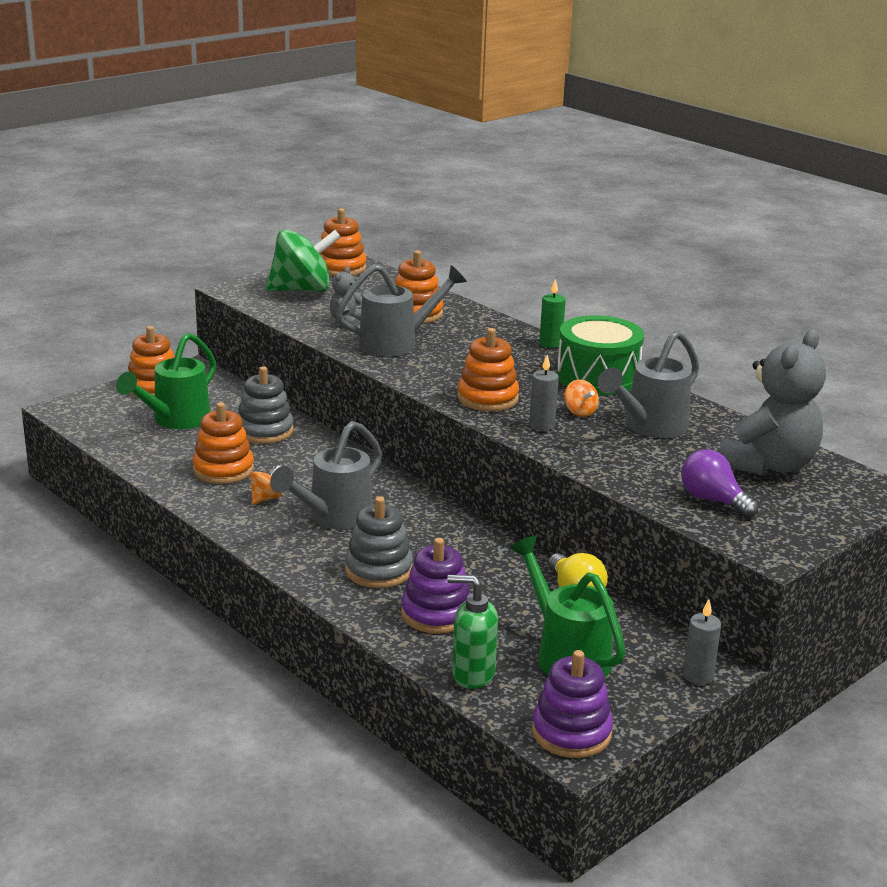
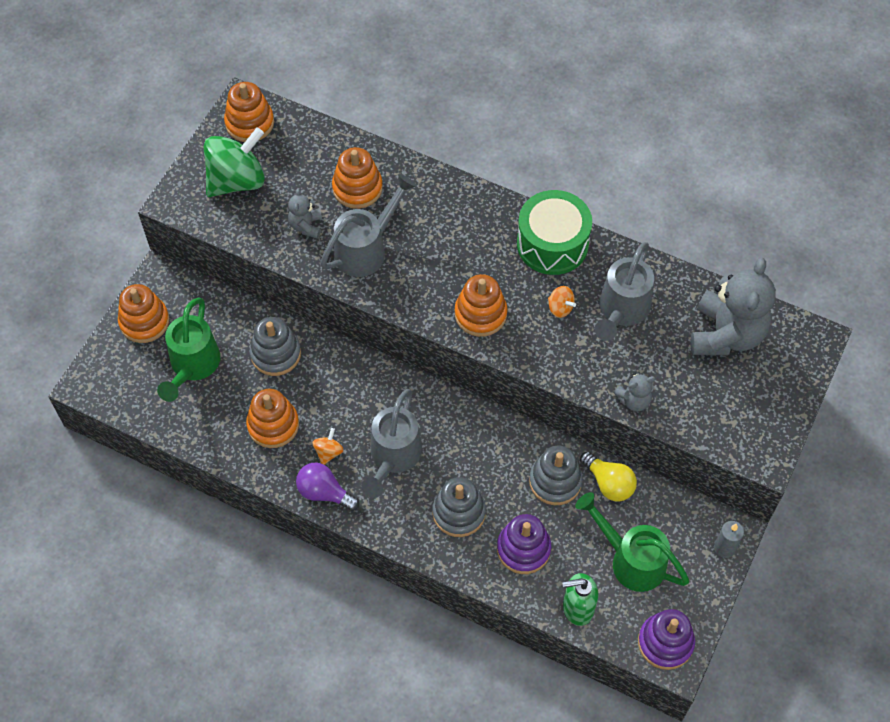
camera: 20 degrees left, 35 degrees up
(509, 576) = (555, 481): none -> grey stacking toy
(542, 426) = (540, 341): grey candle -> none
(550, 344) = (493, 200): green candle -> none
(627, 482) = (634, 400): none -> grey teddy bear
(713, 500) = (702, 402): purple light bulb -> purple light bulb (324, 492)

